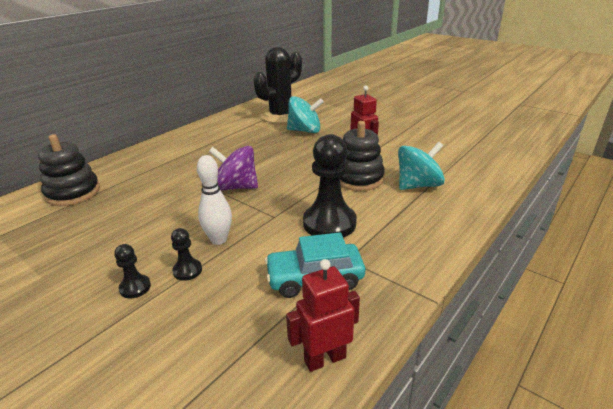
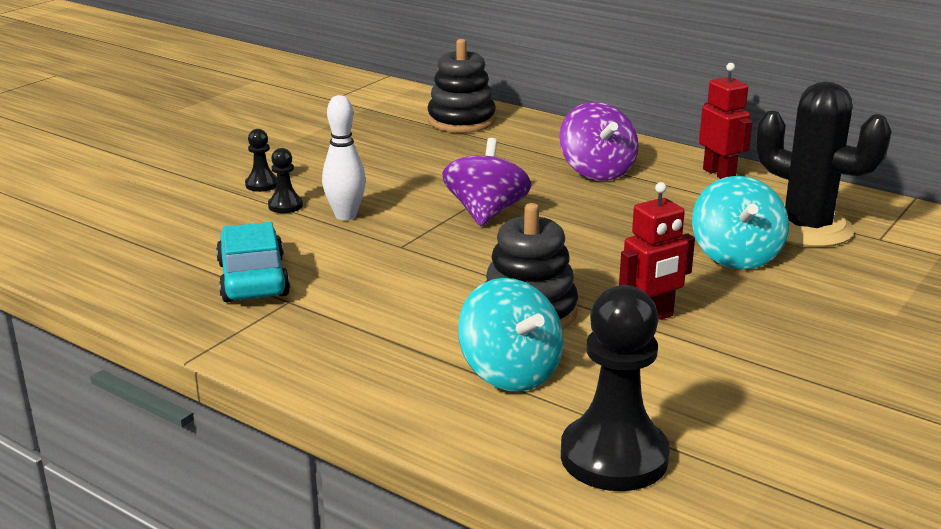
camera: 85 degrees right, 5 degrees down
(193, 153) = (597, 171): none -> purple spinning top
(324, 359) = (121, 288): red robot -> red robot (719, 174)
(329, 223) = (380, 287): black pawn -> black pawn (614, 457)

